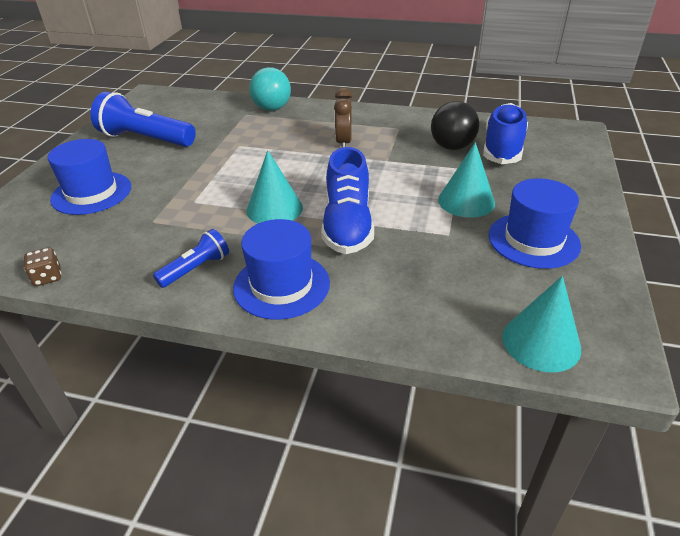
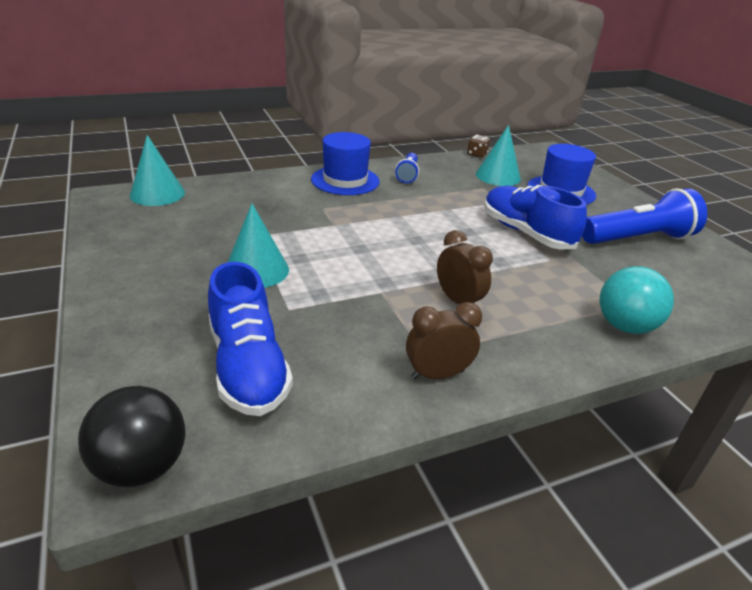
camera: 140 degrees right, 5 degrees down
(274, 209) = (417, 216): turquoise cone -> turquoise cone (498, 176)
(347, 225) = (345, 221): blue shoe -> blue shoe (526, 233)
(402, 120) = (437, 374): none -> brown clock
(452, 147) = (321, 342): black ball -> black ball (142, 466)
(533, 240) = (174, 252): blue hat -> none

